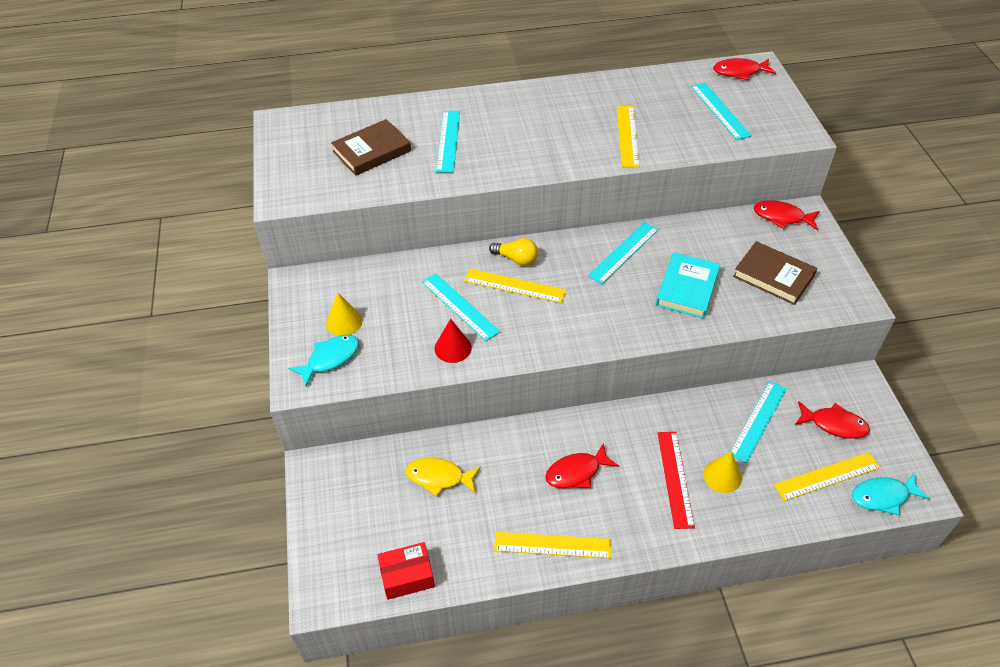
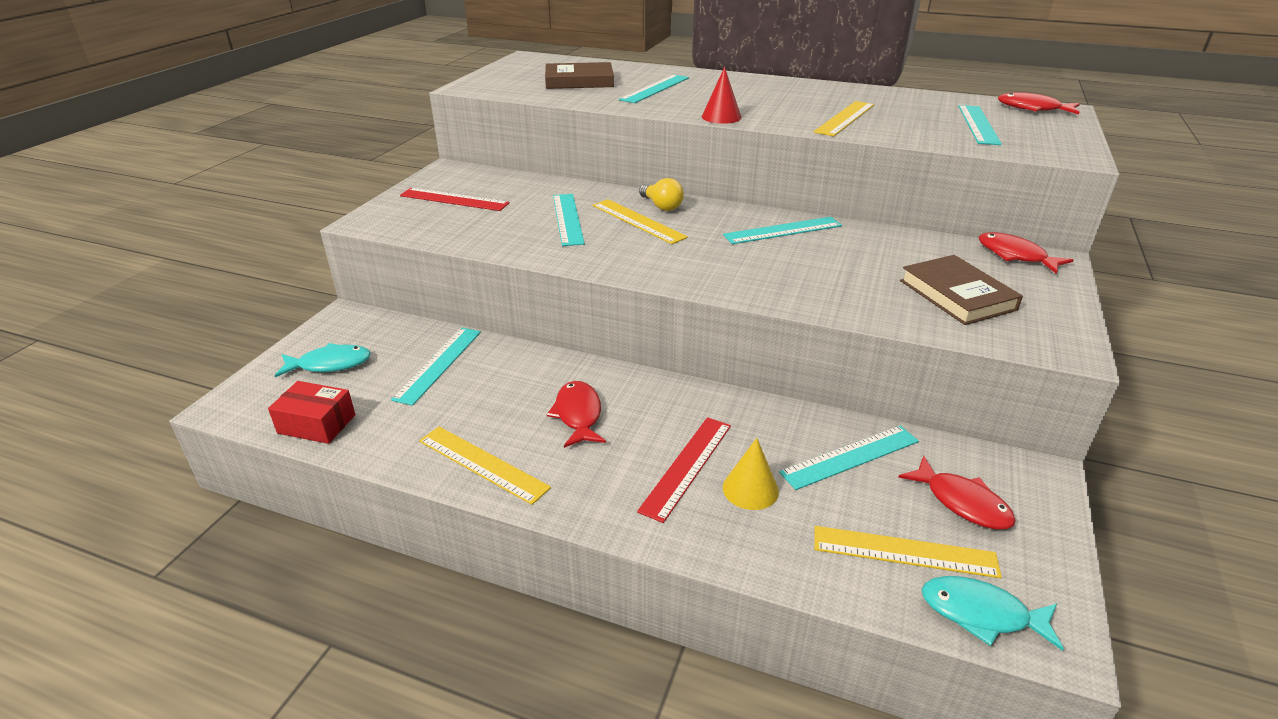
camera: 30 degrees right, 15 degrees down
(330, 359) = (411, 216): turquoise fish -> turquoise fish (330, 364)
(344, 322) = (454, 199): yellow cone -> red ruler
(439, 477) = (438, 364): yellow fish -> turquoise ruler
(453, 348) = (525, 241): red cone -> red cone (721, 117)
(576, 472) = (578, 415): red fish -> red fish turned 75 degrees clockwise
(687, 288) = (830, 273): turquoise book -> none

